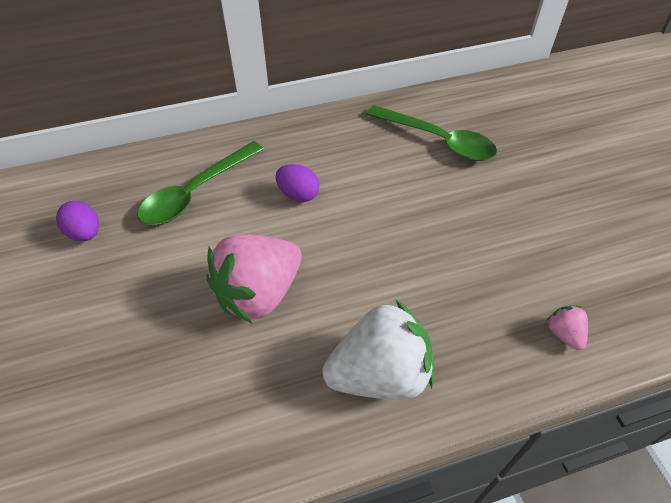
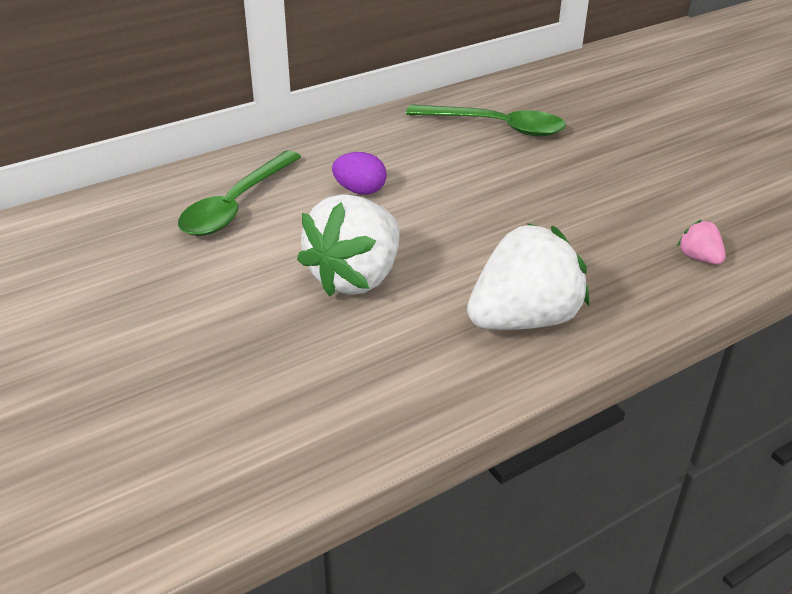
camera: 15 degrees left, 15 degrees down
(85, 233) = (115, 259): purple egg -> none
(259, 293) = (356, 278): pink strawberry -> white strawberry

